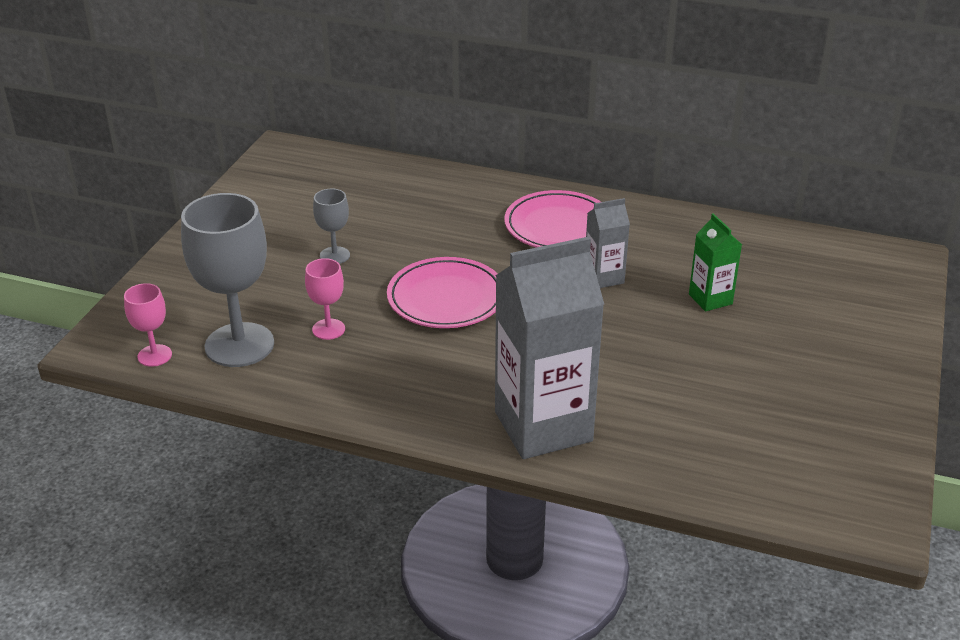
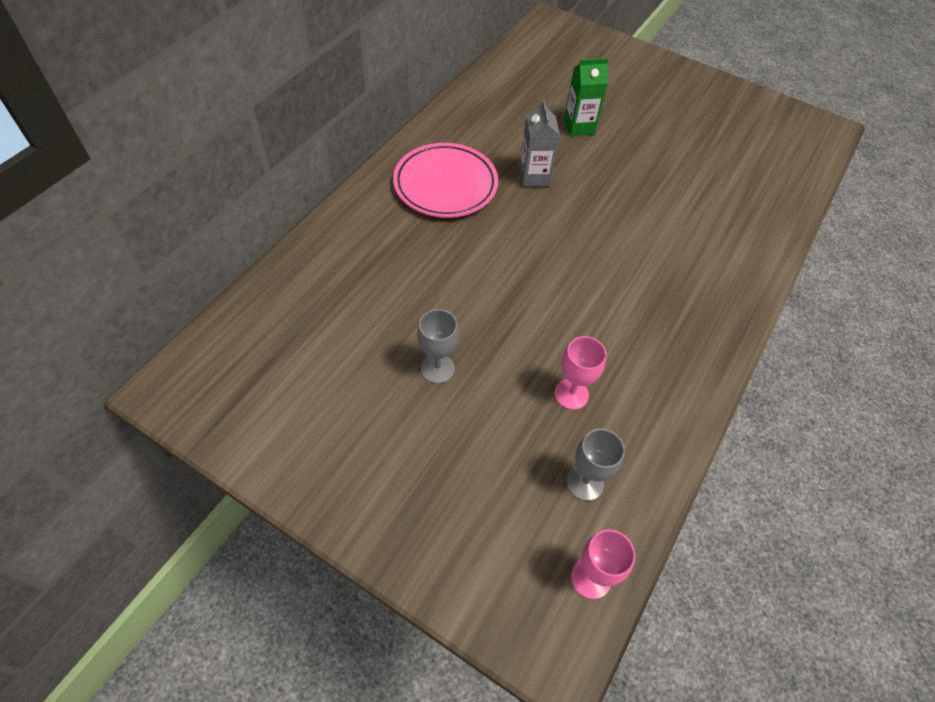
camera: 80 degrees left, 20 degrees up
(239, 345) = (585, 482): grey goblet -> grey goblet, size x0.49
(446, 299) = (540, 289): pink plate -> none
(543, 426) = (729, 264): grey carton -> none

